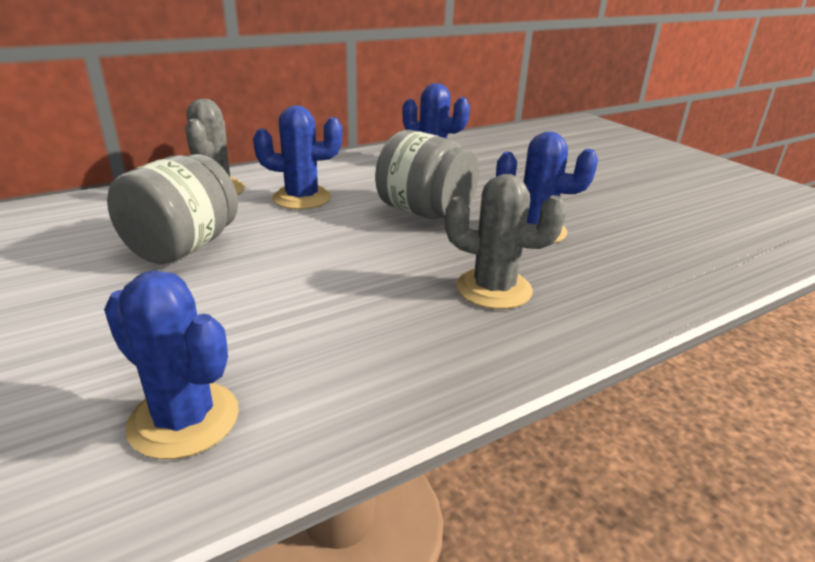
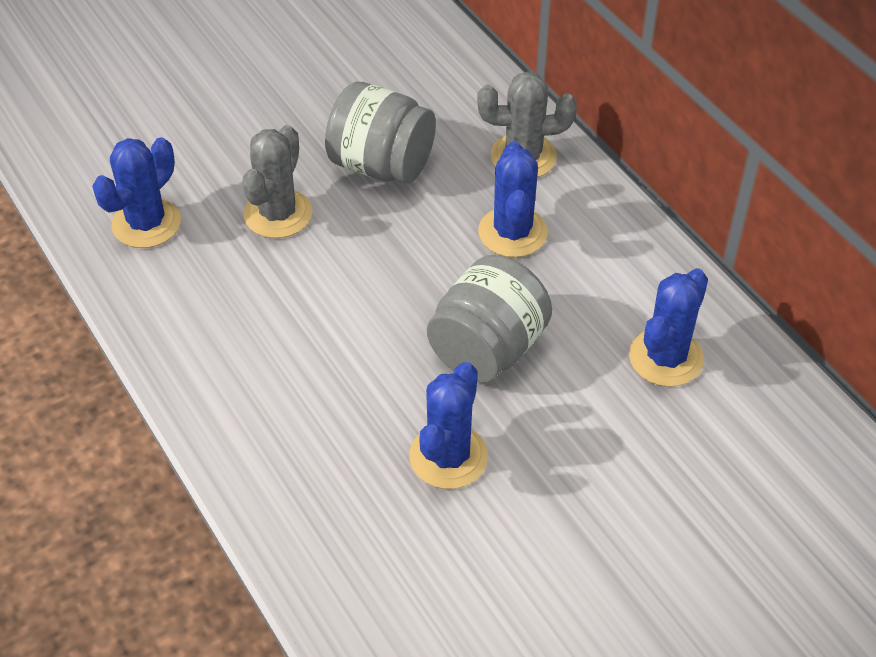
camera: 90 degrees right, 20 degrees up
(493, 289) = (309, 402): grey cactus -> grey cactus (278, 214)

